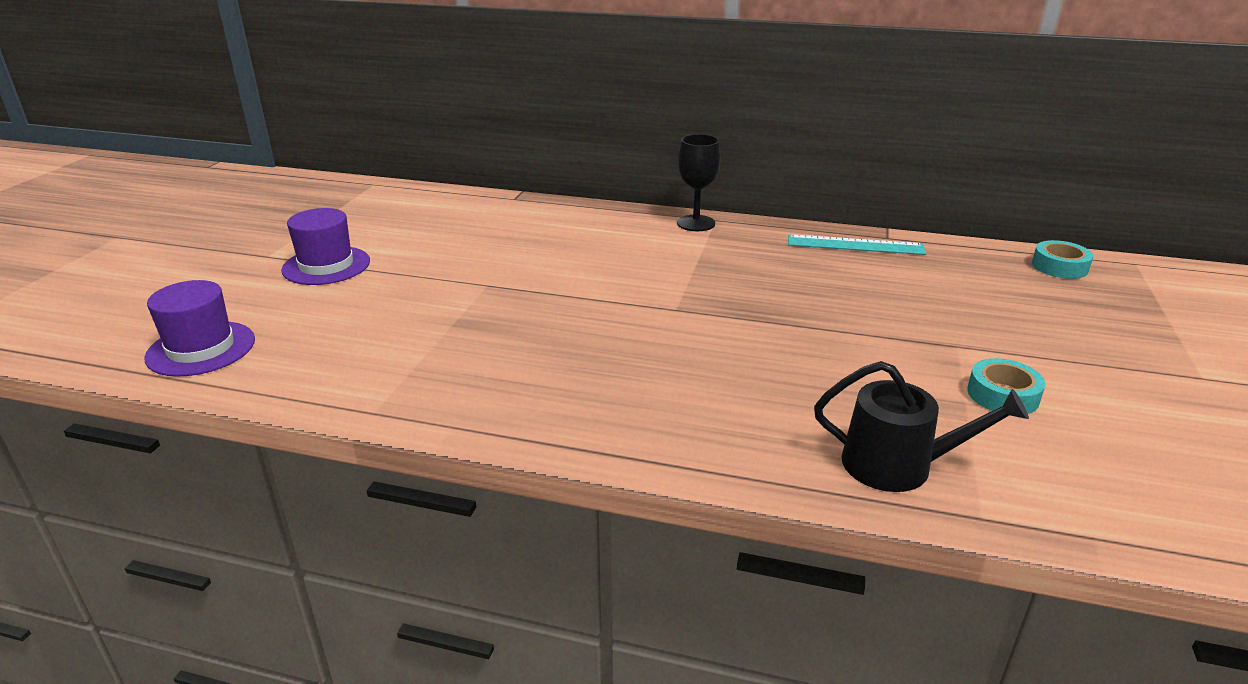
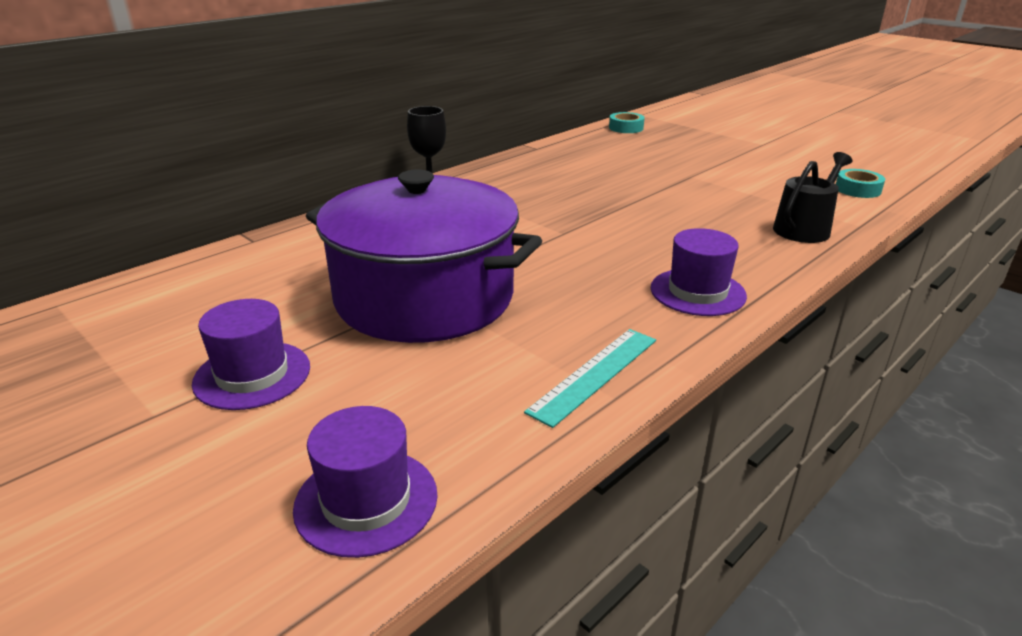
camera: 60 degrees left, 0 degrees up
(479, 285) = (424, 297): none -> purple pot
(615, 415) = (697, 292): none -> purple hat
(855, 245) = (536, 158): turquoise ruler -> turquoise ruler (595, 374)
(1003, 395) = (750, 184): turquoise tape -> turquoise tape (857, 189)

